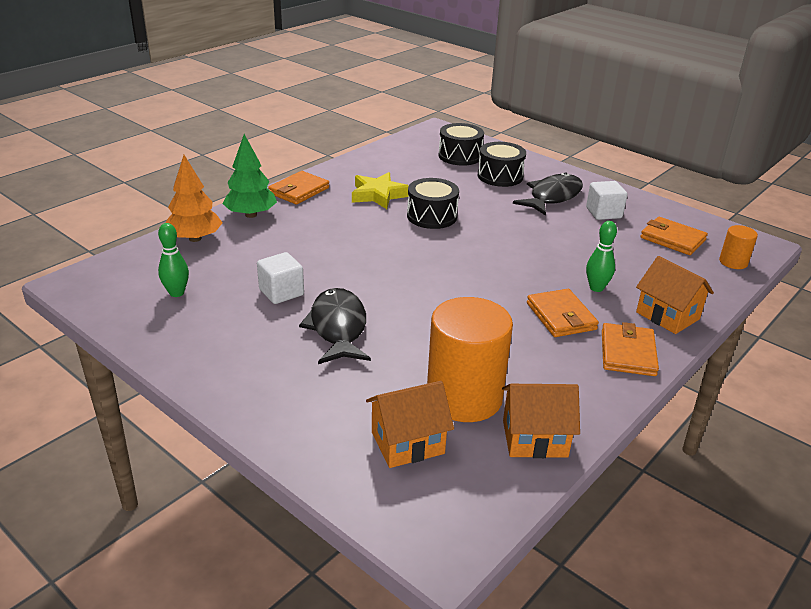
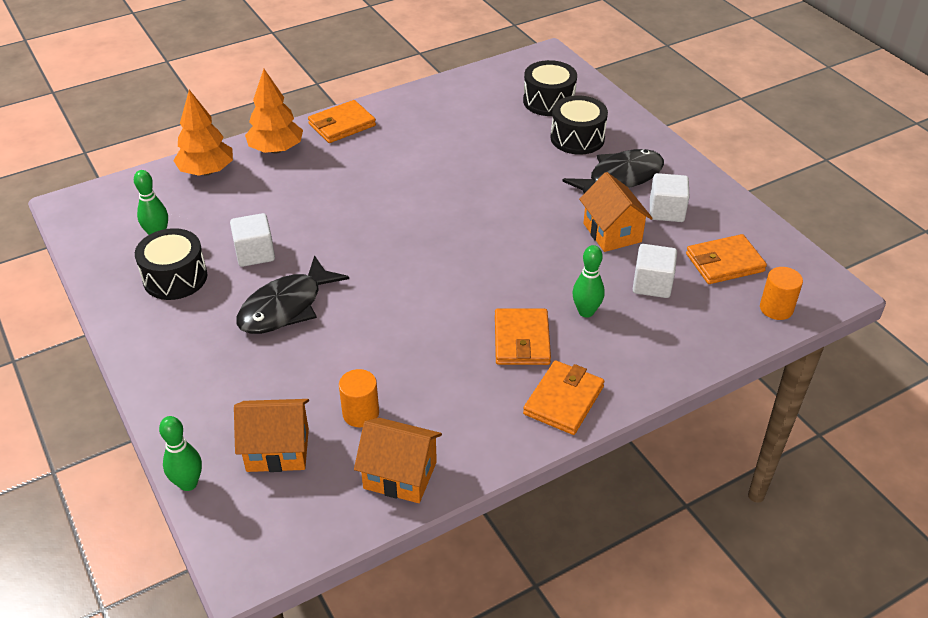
camera: 20 degrees right, 10 degrees up
(251, 215) = (276, 149): green tree -> orange tree
(337, 491) = (188, 483): none -> green bowling pin
(338, 328) = (286, 307): black fish -> black fish turned 150 degrees counterclockwise
(378, 195) = (423, 144): yellow star -> none
(432, 216) = (464, 183): black drum -> black drum (175, 278)
(464, 397) = (361, 413): orange cylinder -> orange cylinder, size x0.47
(631, 261) = (652, 284): none -> white cube
(667, 315) = (642, 364): orange house -> orange house (612, 233)
(672, 239) = (724, 263): orange wallet -> orange wallet turned 75 degrees counterclockwise

